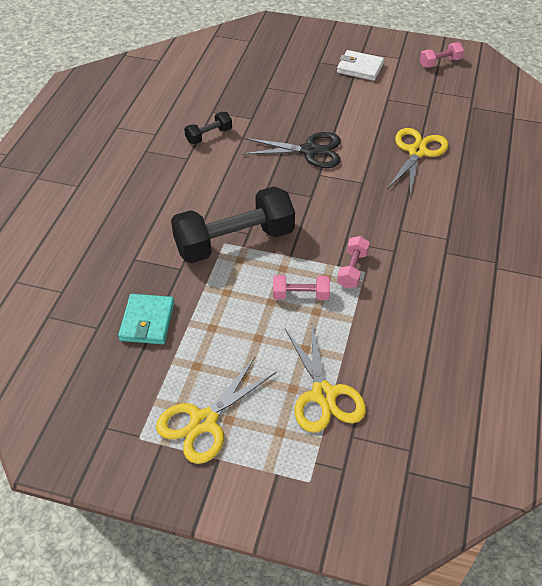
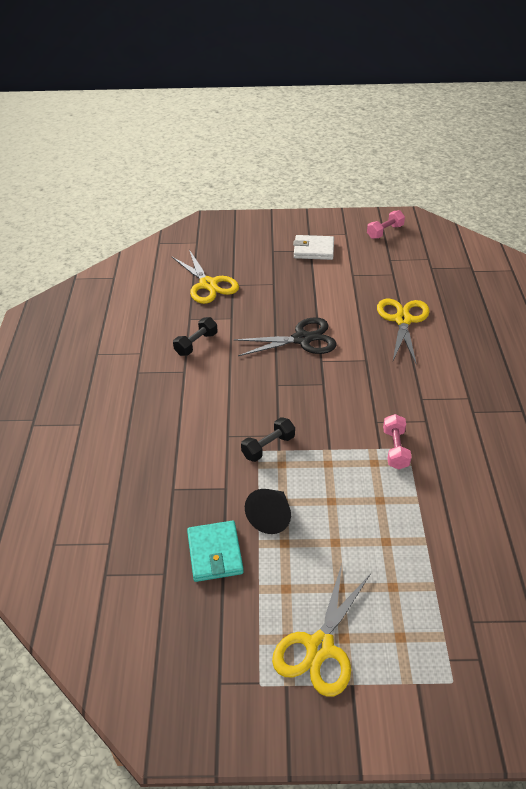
camera: 15 degrees left, 5 degrees down
(210, 302) = (271, 517): none -> black cone
(234, 241) = (268, 447): black dumbbell -> black dumbbell, size x0.46
(300, 295) = (357, 487): pink dumbbell -> none
(323, 394) = (425, 585): yellow scissors -> yellow scissors (208, 284)

